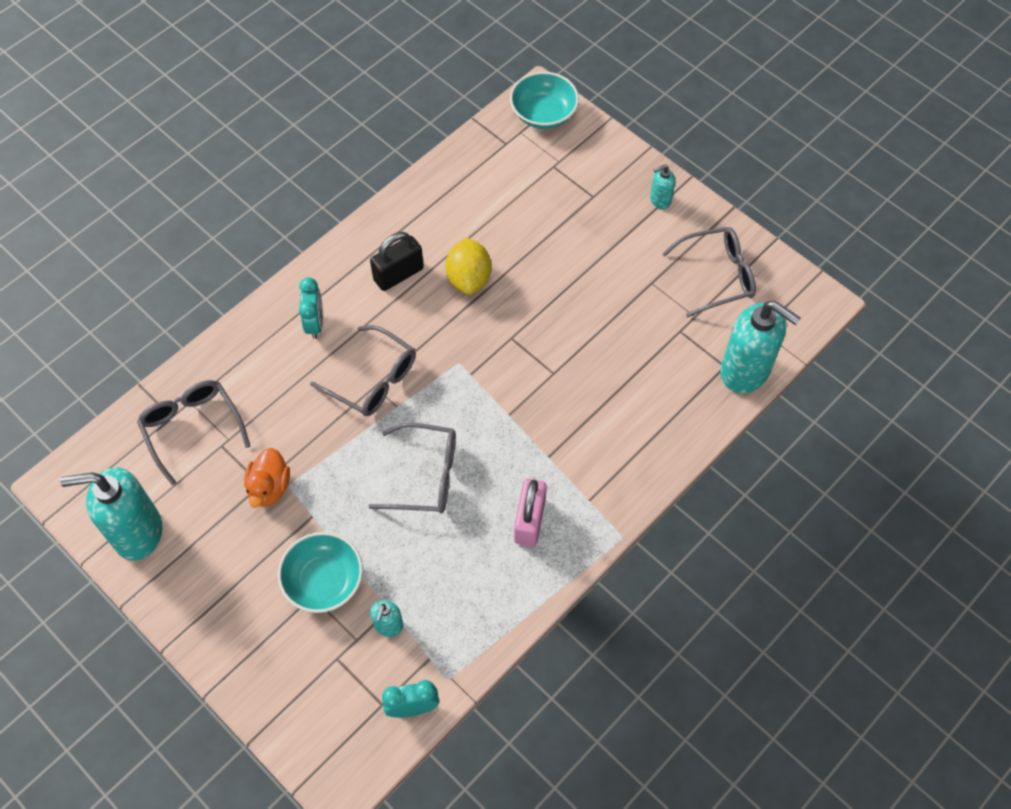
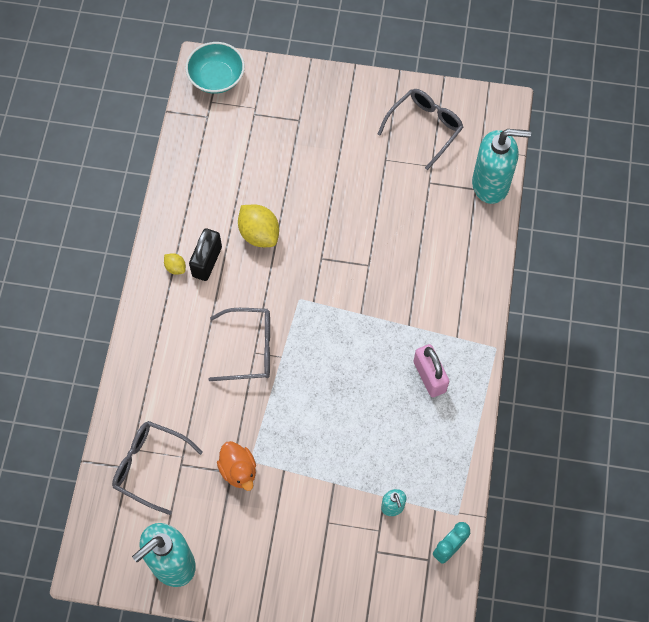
camera: 35 degrees left, 5 degrees up
(315, 323) = (176, 335): turquoise clock -> none
(323, 581) = (327, 507): turquoise bowl -> none
(365, 262) = (175, 268): none -> yellow lemon
(425, 476) = (338, 392): grey glasses -> none
(660, 200) = (347, 95): turquoise soap dispenser -> none

